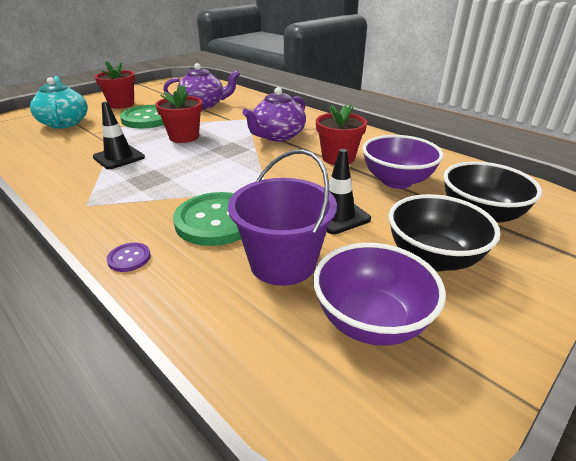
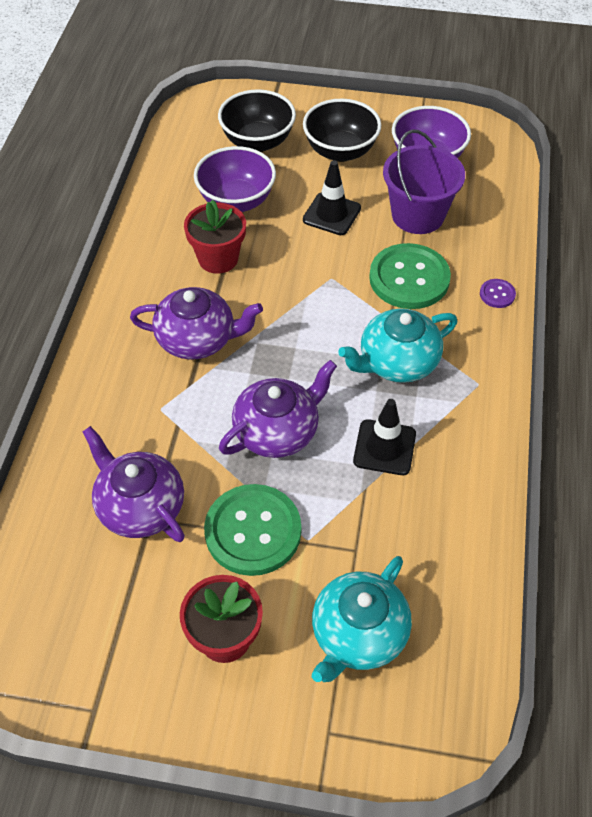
camera: 125 degrees left, 20 degrees up
(158, 183) = (397, 362): none -> turquoise teapot
(184, 137) = (277, 431): red flower pot -> purple teapot

